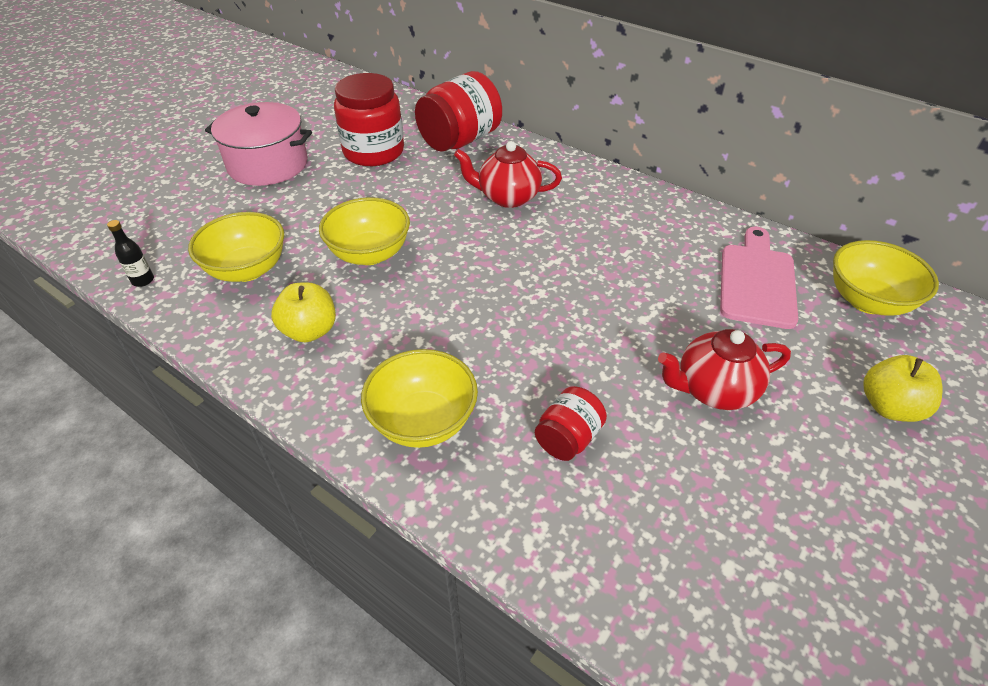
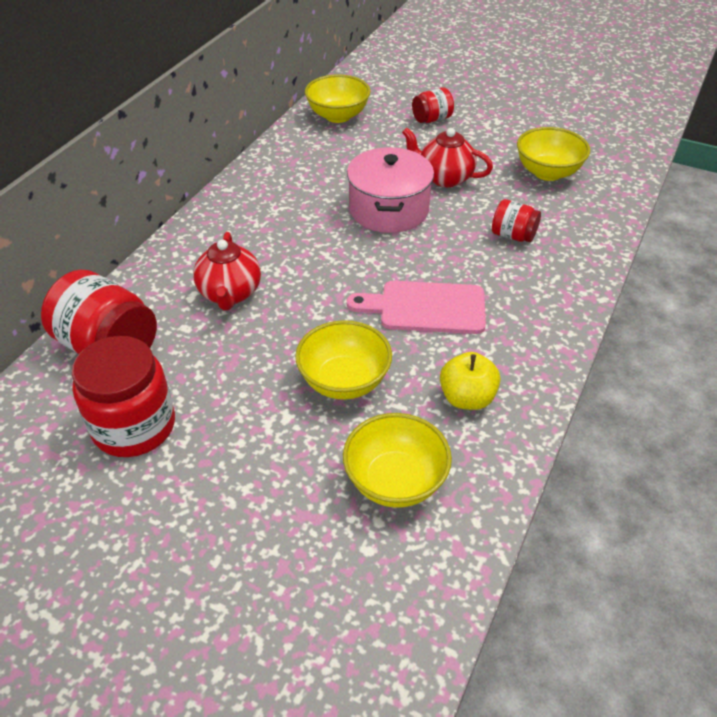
camera: 100 degrees left, 0 degrees up
(143, 280) = (442, 584): black bottle -> none
(268, 164) = (167, 541): pink pot -> pink pot (389, 209)
(423, 421) = (532, 305): yellow bowl -> yellow bowl (547, 172)
(714, 390) = (444, 178): red teapot -> red teapot turned 135 degrees clockwise
(757, 281) = (328, 156): pink cutting board -> pink cutting board (426, 307)
(889, 407) = (432, 119): yellow apple -> red jar

